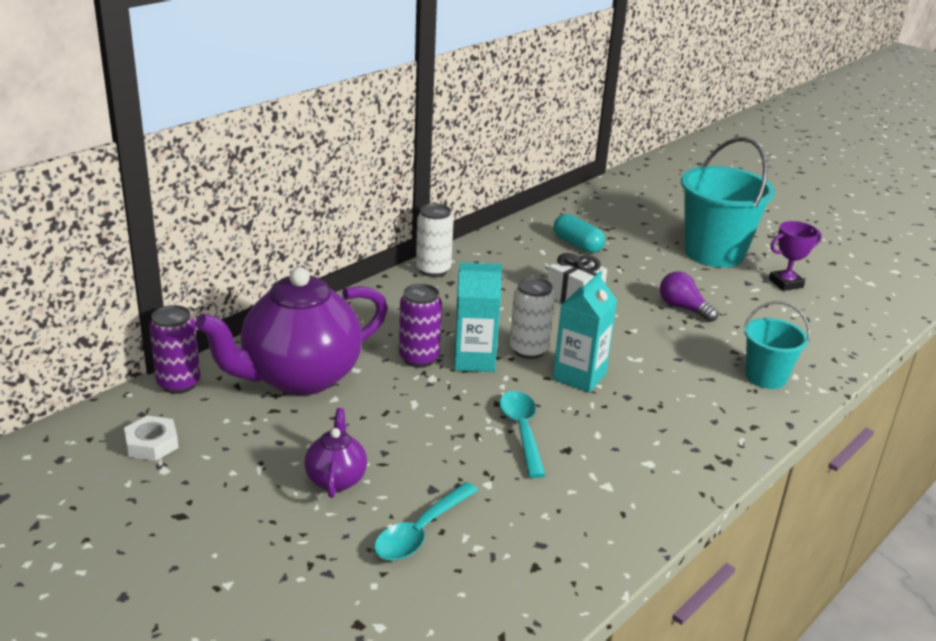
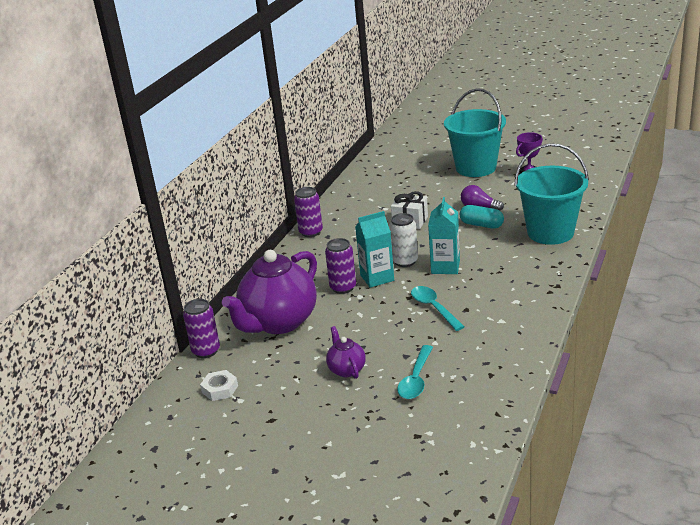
camera: 15 degrees left, 0 degrees up
(433, 270) = (311, 232): white can -> purple can
(577, 245) = (389, 188): turquoise capsule -> turquoise capsule (481, 225)
(765, 377) = (550, 232): turquoise bucket -> turquoise bucket, size x1.78

